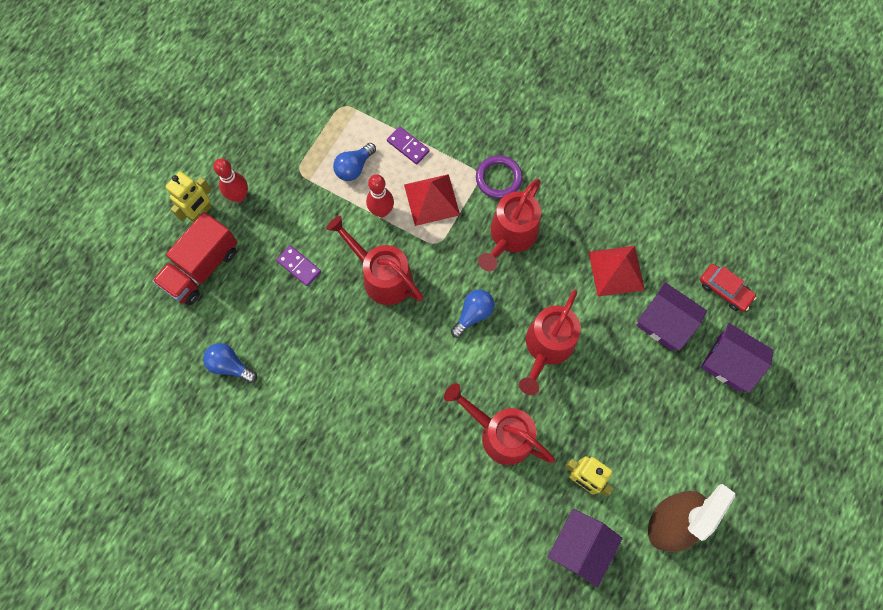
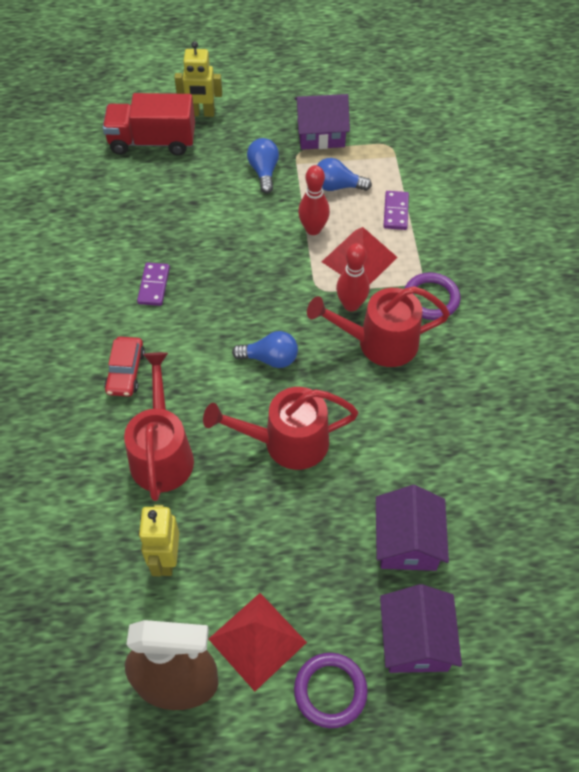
camera: 55 degrees right, 15 degrees down
(230, 365) = (78, 209): blue light bulb -> blue light bulb (264, 172)
(239, 196) = (238, 128): red bowling pin -> red bowling pin (351, 305)
(299, 266) = (208, 202): purple domino -> purple domino (154, 285)
(382, 276) = (249, 266): red watering can -> none
(580, 547) = (87, 601): purple house -> purple house (321, 134)
(616, 271) = (425, 459): red pyramid -> red pyramid (257, 640)
(724, 290) = (500, 584): red car -> red car (126, 372)
(730, 433) = (330, 691): none -> purple ring

